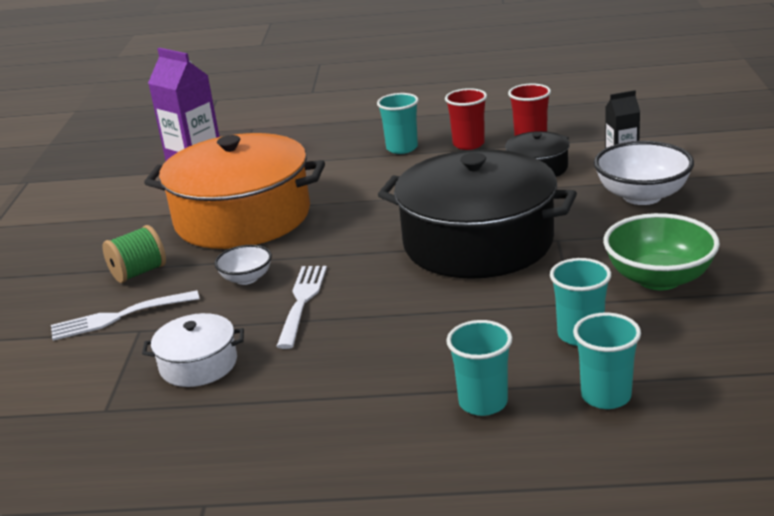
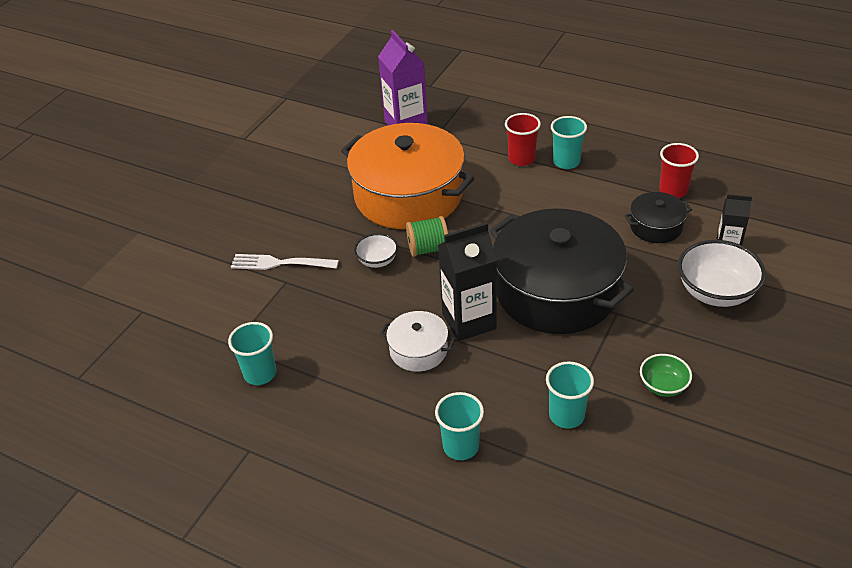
camera: 25 degrees right, 15 degrees up
(139, 272) = (312, 225): green spool -> green spool (428, 249)
(198, 364) = (305, 330): white pot -> white pot (418, 350)
(302, 302) = (400, 300): white fork -> none
(400, 295) = (469, 321): none -> black carton
(468, 144) = (620, 177): red cup -> red cup (521, 159)
(606, 396) = (544, 479): turquoise cup -> turquoise cup (260, 373)
(659, 278) = (663, 386): green bowl -> green bowl, size x0.56

